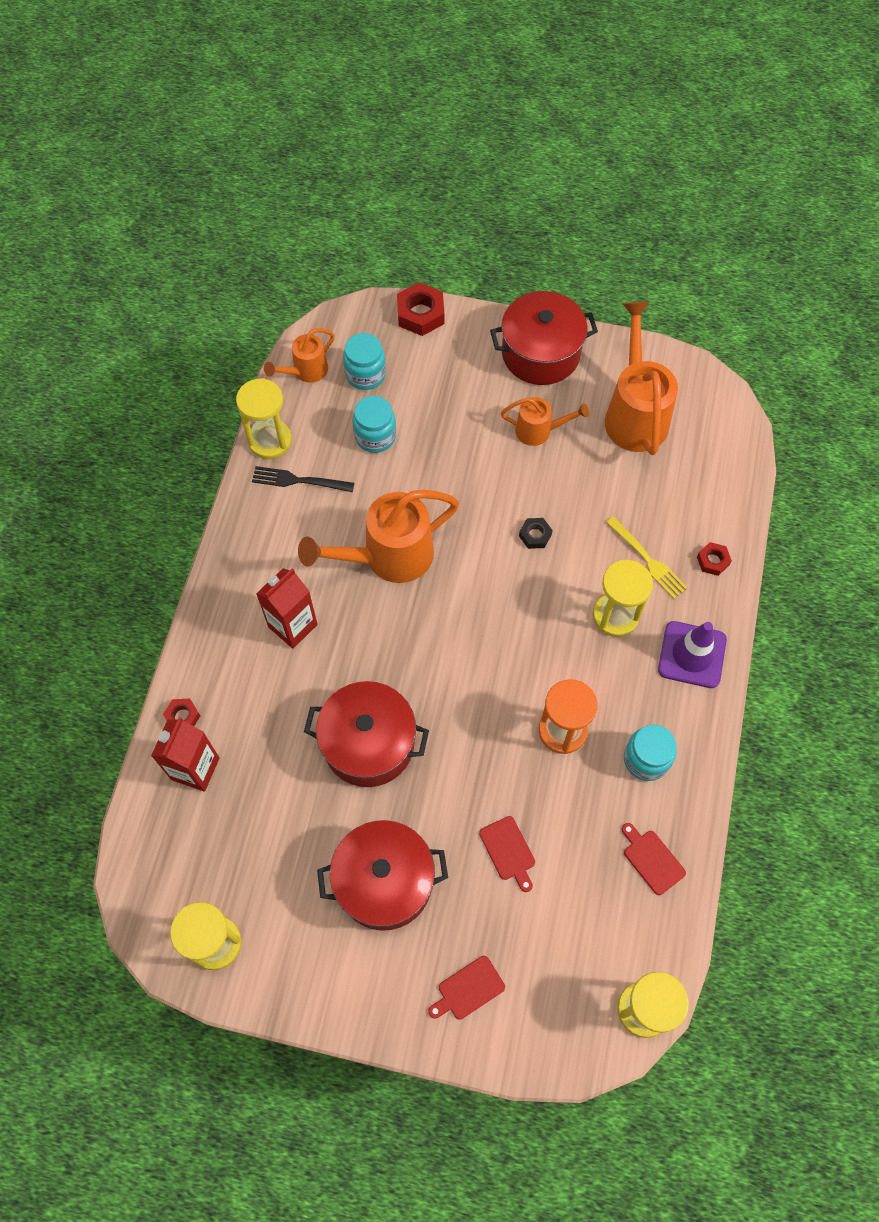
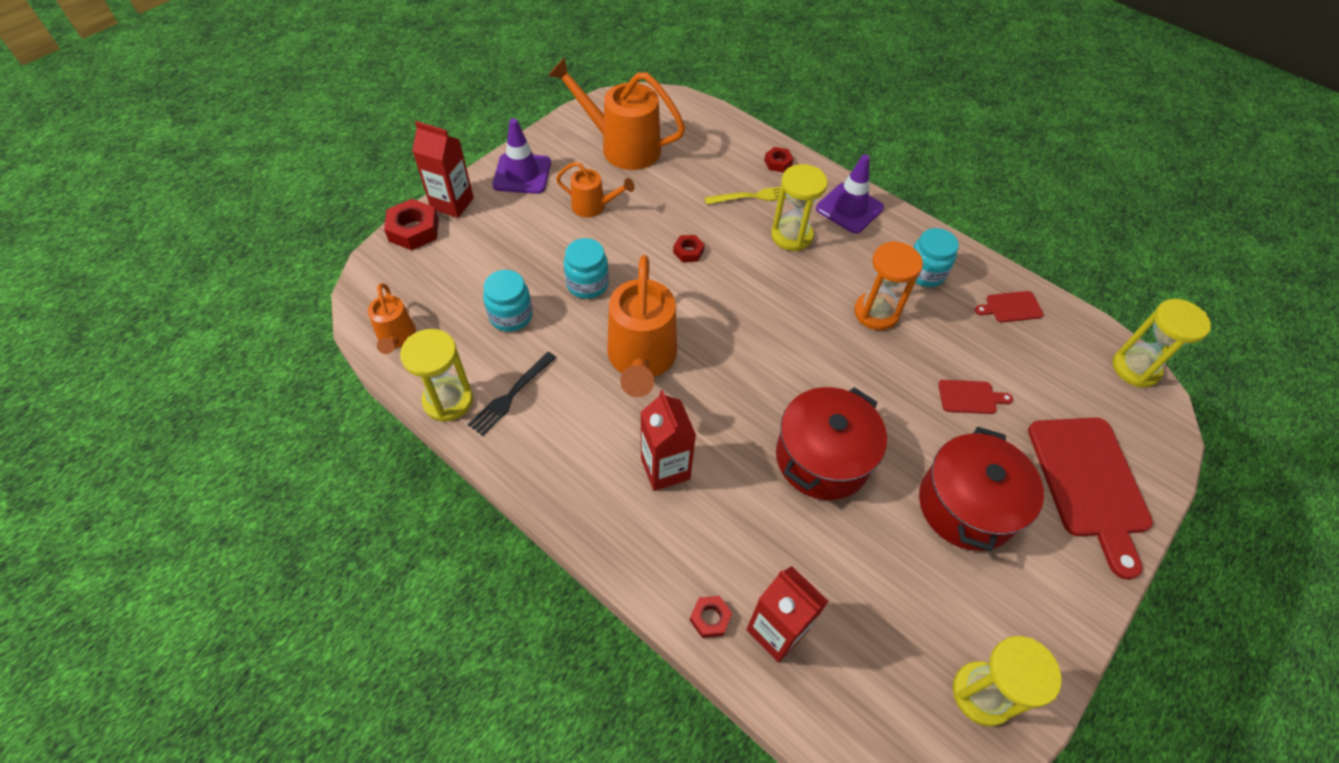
camera: 65 degrees left, 10 degrees down
(365, 374) = (440, 295): turquoise jar -> turquoise jar (587, 284)
(468, 989) = (1089, 483): red cutting board -> red cutting board, size x2.21
(469, 322) = (452, 203): none -> red carton
(535, 535) = (688, 252): black nut -> red nut
(539, 431) = (593, 207): orange watering can -> orange watering can turned 75 degrees clockwise
(540, 353) = (522, 174): red pot -> purple traffic cone

